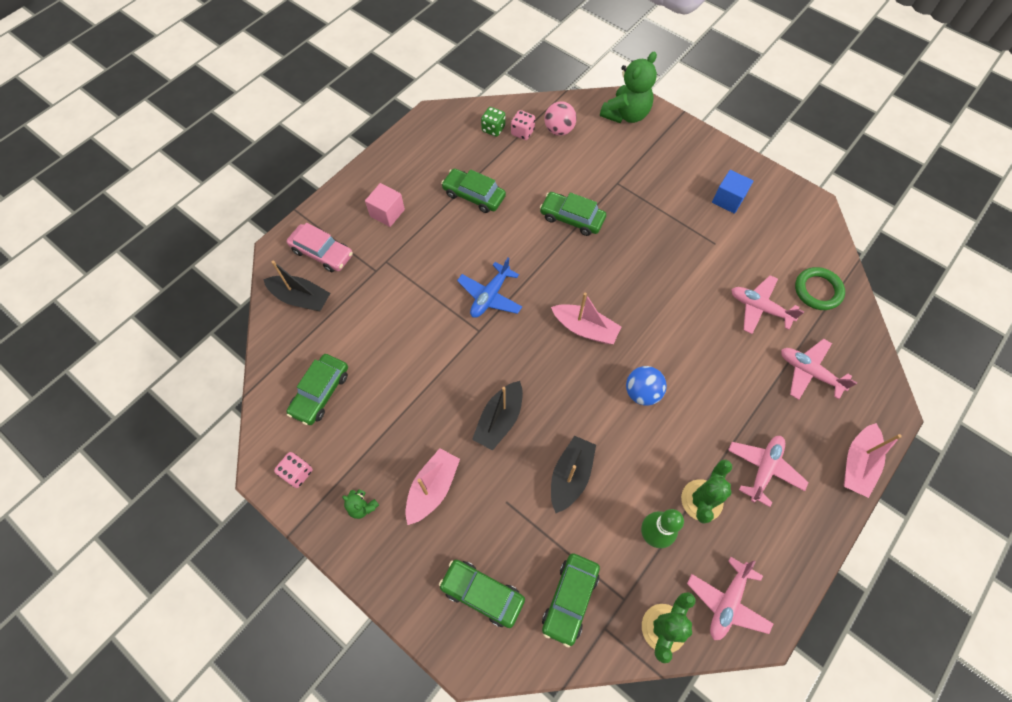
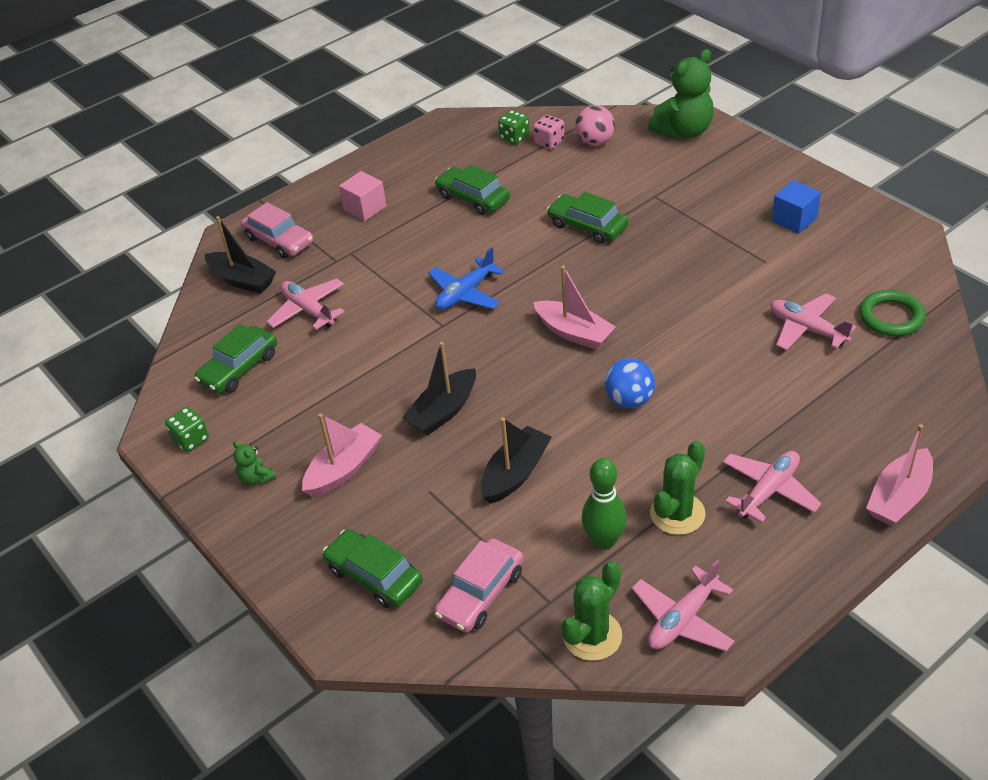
camera: 15 degrees right, 20 degrees down
(297, 473) = (191, 439): pink dice -> green dice
(570, 599) = (480, 593): green car -> pink car
(809, 372) = (857, 398): pink plane -> pink plane (308, 310)

